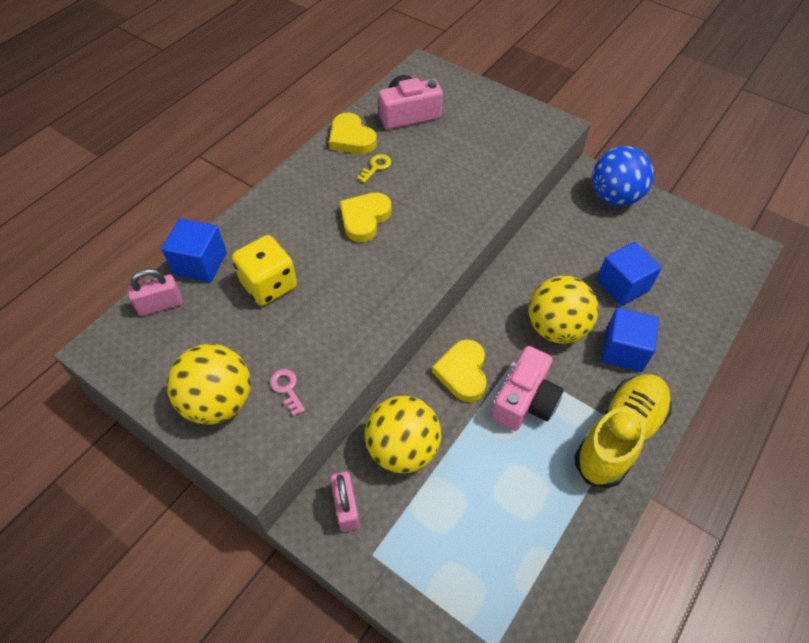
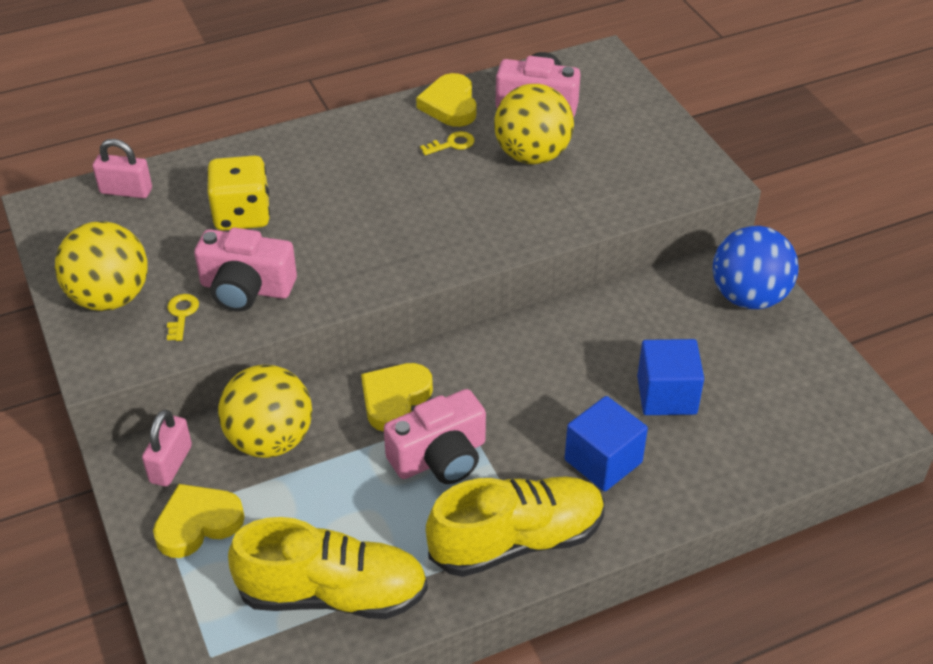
camera: 30 degrees right, 10 degrees down
(200, 263) = (192, 168): blue cube -> none
(287, 388) = (181, 314): pink key -> yellow key
(319, 343) = (246, 288): none -> pink camera
(364, 219) = (393, 191): yellow heart -> yellow heart (198, 523)
(538, 545) = (333, 594): none -> yellow shoe
(556, 328) = (543, 403): yellow ball -> yellow ball (532, 155)

